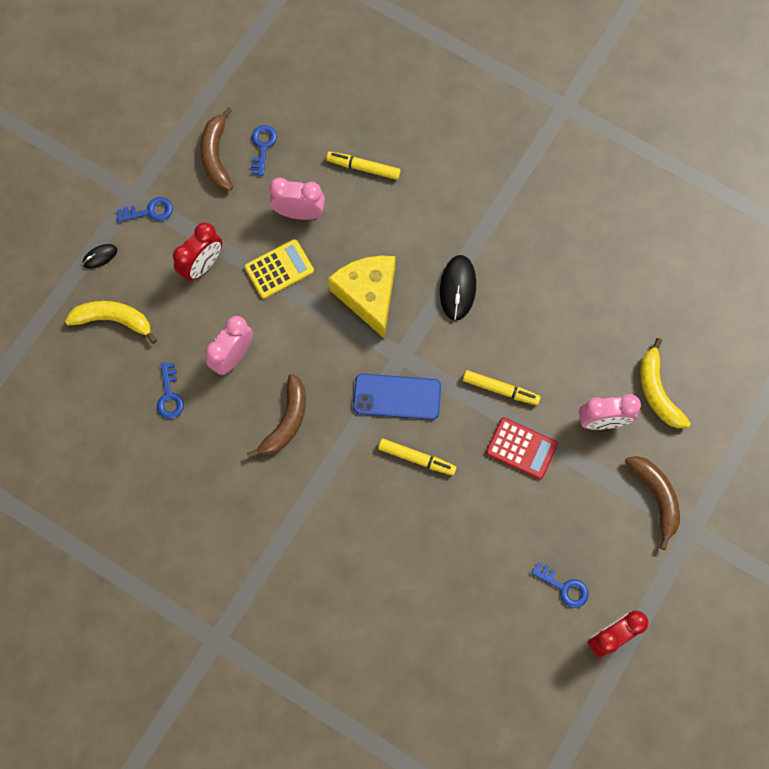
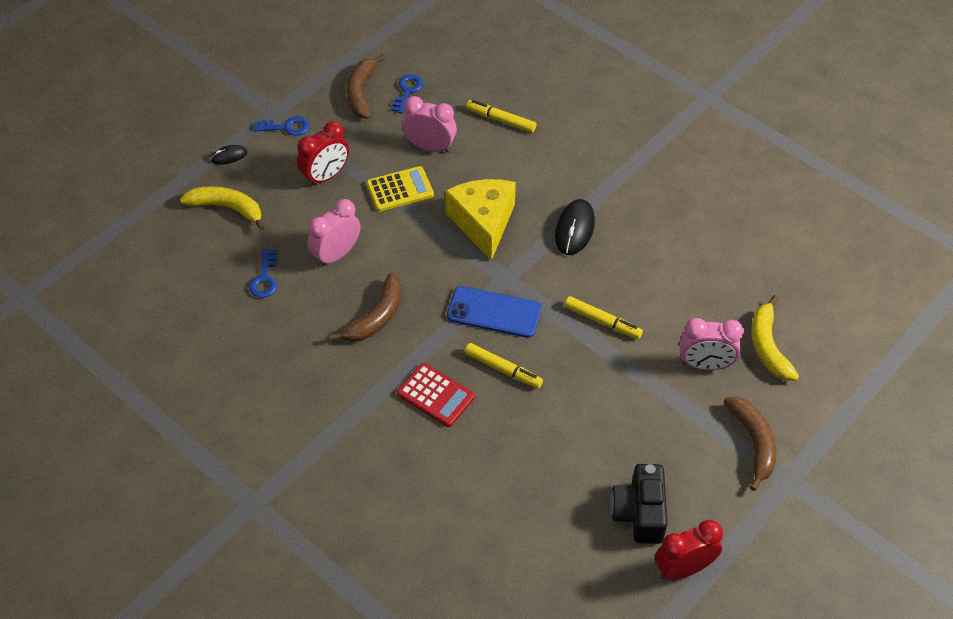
camera: 10 degrees right, 20 degrees down
(521, 448) = (615, 377): red calculator -> red calculator (435, 395)
(564, 587) = (639, 513): blue key -> black camera

